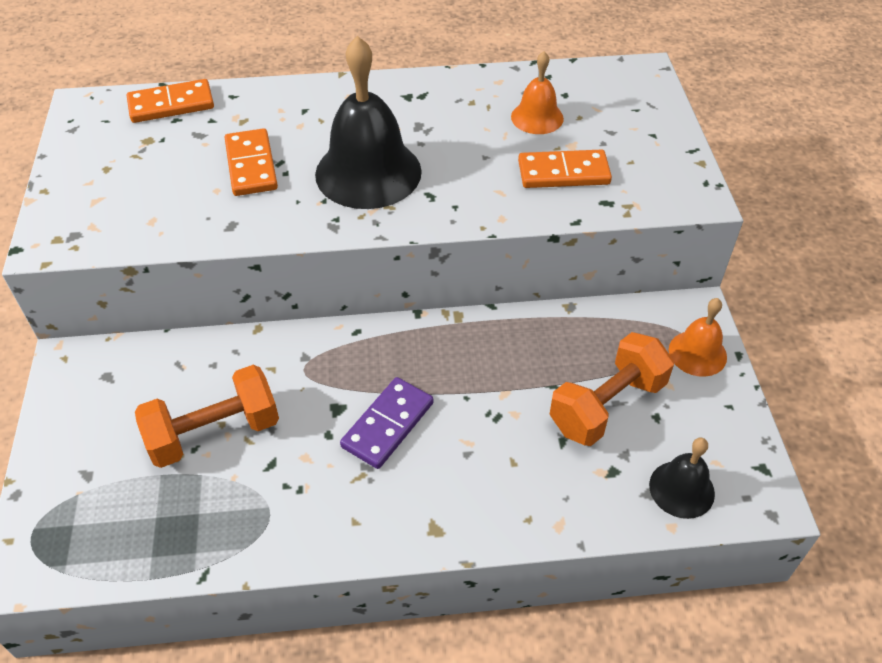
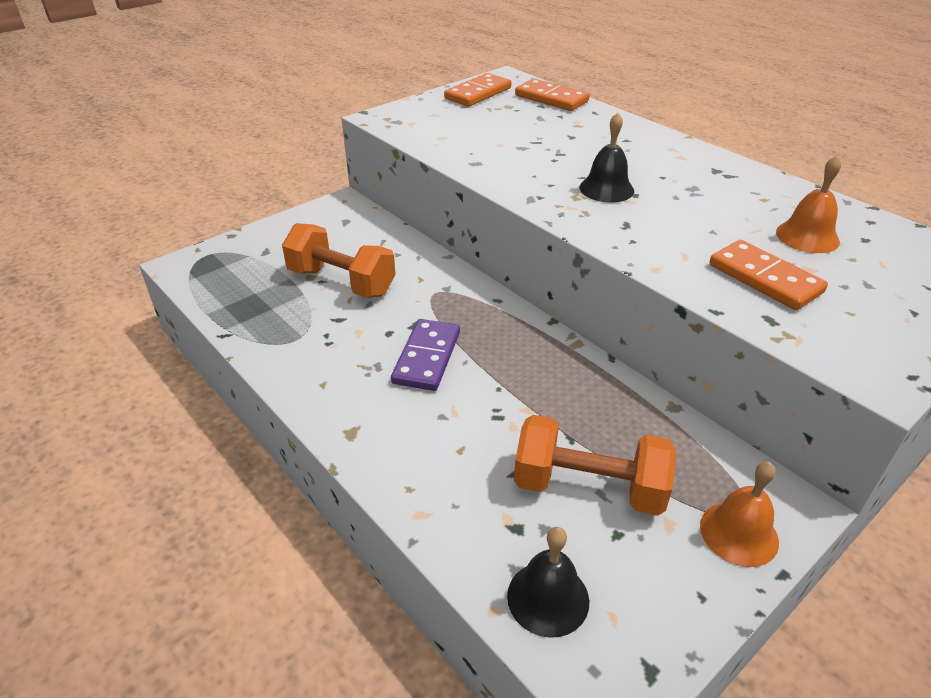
camera: 55 degrees right, 10 degrees down
(251, 165) = (540, 145): orange domino -> orange domino (478, 93)
(368, 172) = (606, 189): black bell -> black bell, size x0.53
(387, 425) = (426, 357): purple domino -> purple domino turned 75 degrees counterclockwise

